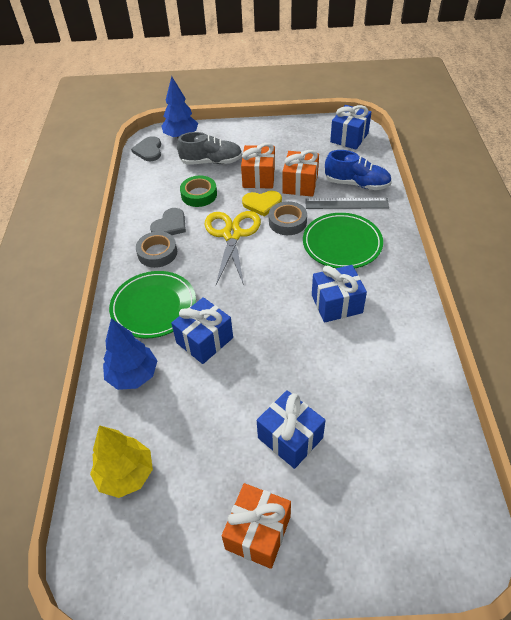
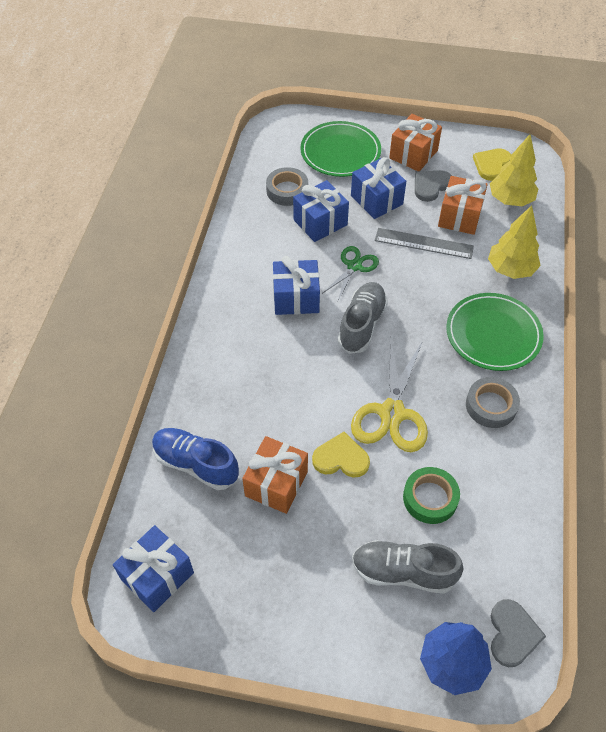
camera: 170 degrees left, 5 degrees up
(133, 375) = (510, 269): blue tree -> yellow tree
(147, 536) = (491, 165): none -> yellow heart
(170, 225) = (474, 449): grey heart -> grey heart (431, 186)
(204, 340) = (439, 288): blue gift -> blue gift (320, 222)
(259, 177) = (334, 513): orange gift -> orange gift (460, 216)
(270, 292) = (362, 324): none -> grey shoe
(287, 222) = (315, 417): grey tape -> grey tape (287, 190)
(292, 346) = (354, 266): none -> green scissors
(342, 243) = (259, 369): green plate -> green plate (340, 152)
(346, 203) = (226, 431): grey ruler -> grey ruler (423, 243)

